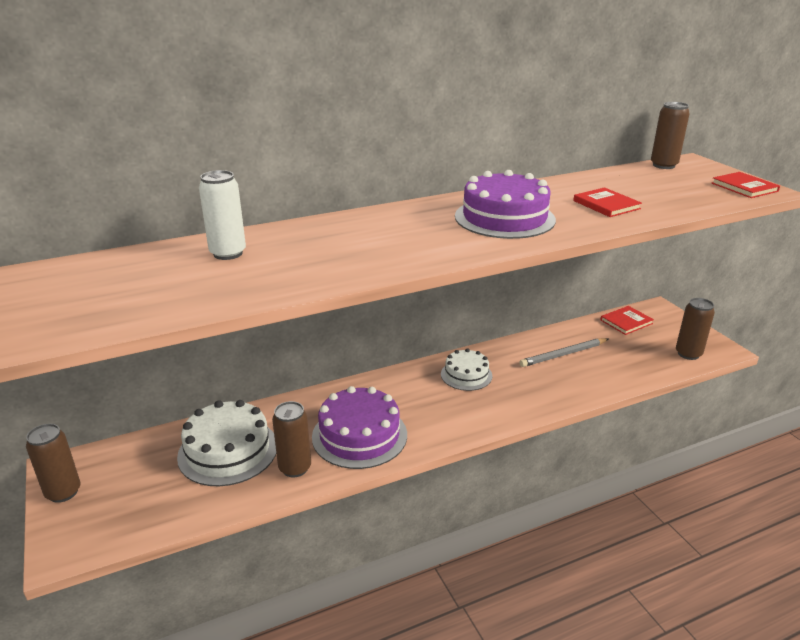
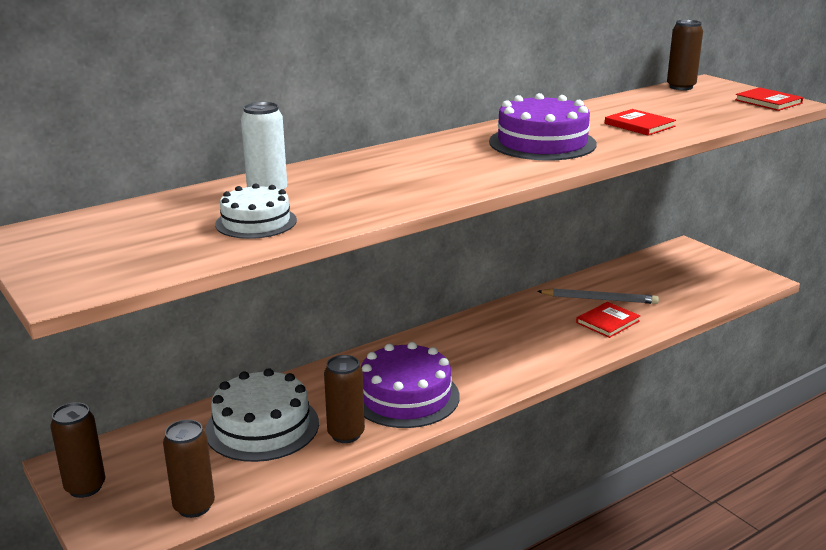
camera: 10 degrees left, 5 degrees down
(466, 375) = (501, 328): white cake -> white cake (256, 222)
(563, 354) = (599, 299): grey pencil -> grey pencil turned 135 degrees counterclockwise
(626, 322) = (655, 262): red book -> red book (608, 322)
(688, 354) = (728, 287): brown can -> brown can (194, 506)

